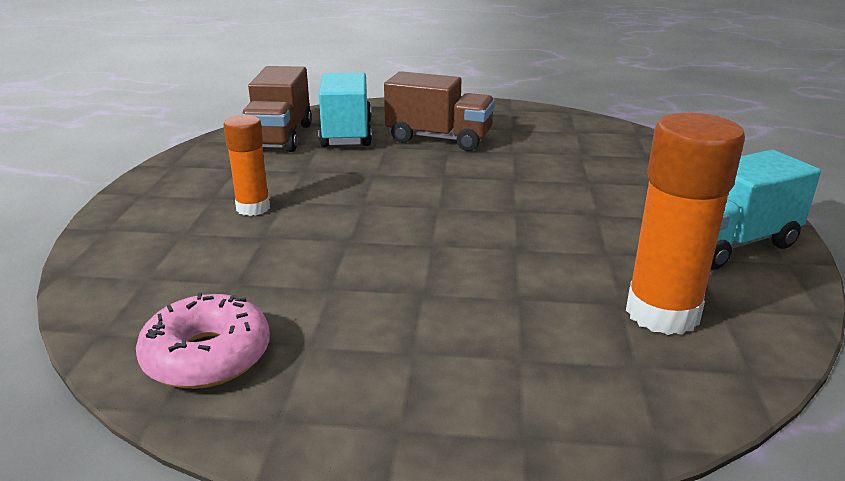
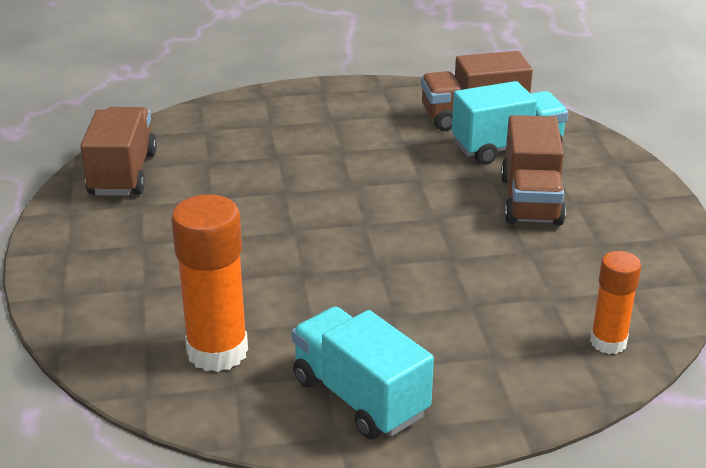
camera: 75 degrees right, 5 degrees up
(207, 356) = (123, 174): pink donut -> brown truck
(253, 208) = (320, 140): orange glue stick -> orange glue stick (608, 342)

